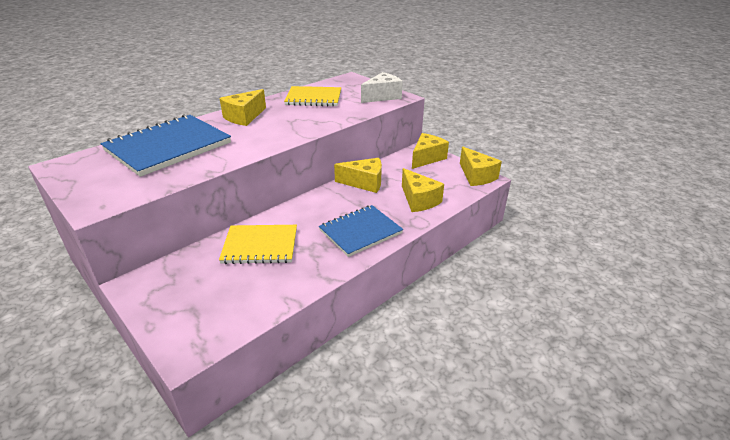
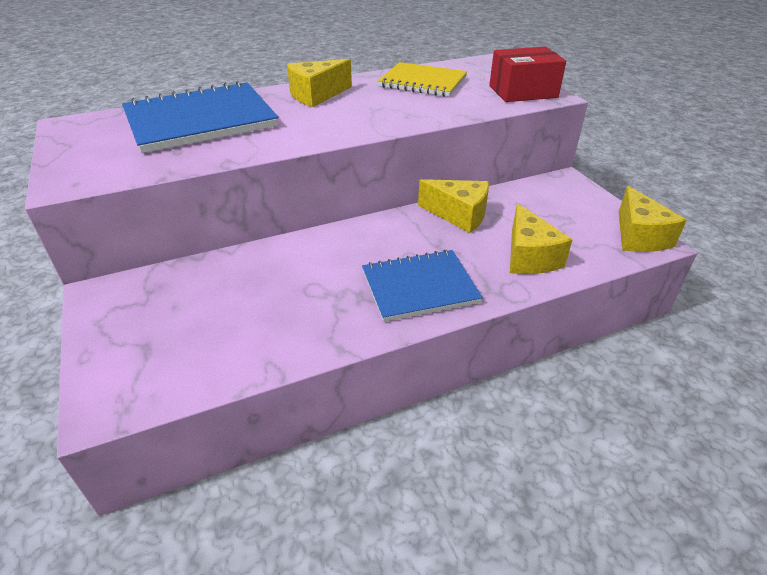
camera: 20 degrees right, 5 degrees up
(260, 246) = (274, 277): yellow notebook -> none
(382, 96) = (523, 92): white cheese -> red box
(427, 158) = (569, 194): yellow cheese -> none

